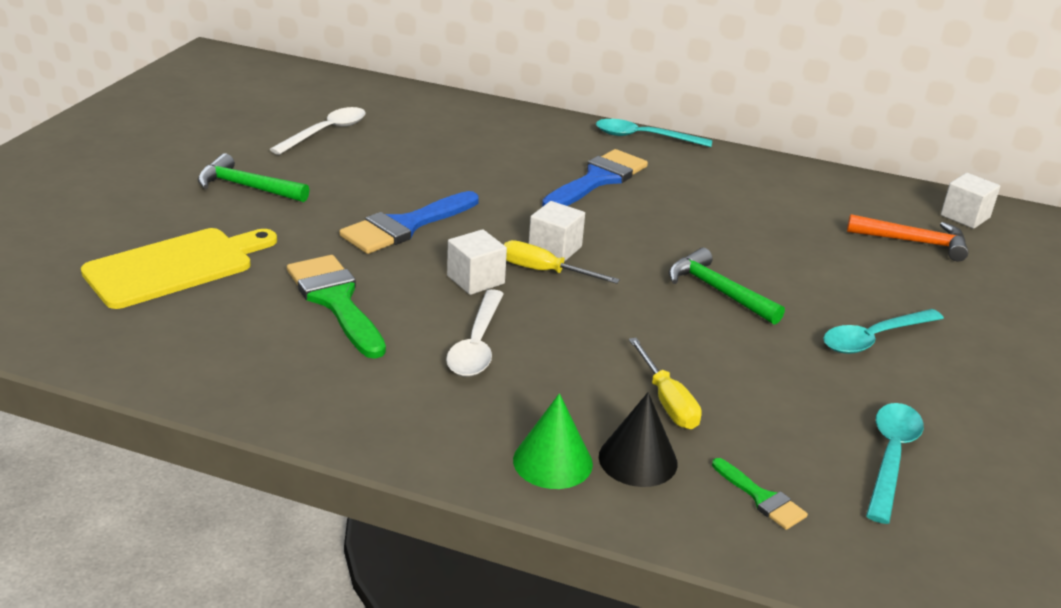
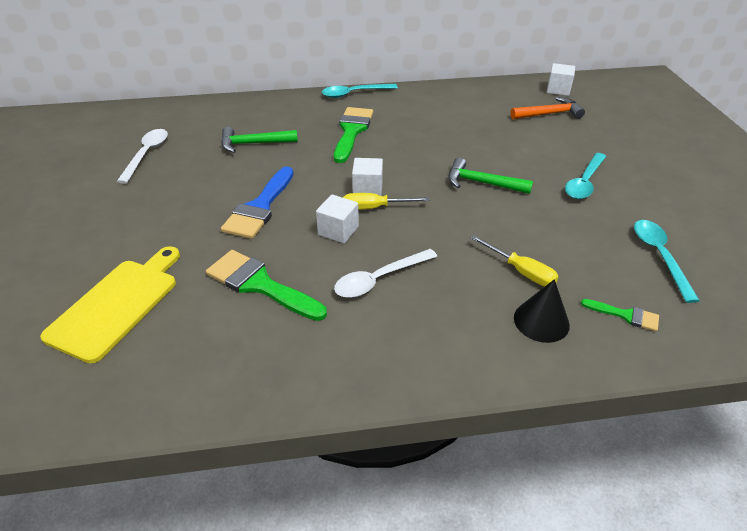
camera: 25 degrees left, 10 degrees up
(247, 187) = (122, 217): green hammer -> green hammer (254, 144)
(476, 344) = (379, 279): white spoon -> white spoon turned 75 degrees clockwise
(552, 461) = (497, 346): green cone -> none
(597, 180) = (352, 131): blue brush -> green brush

